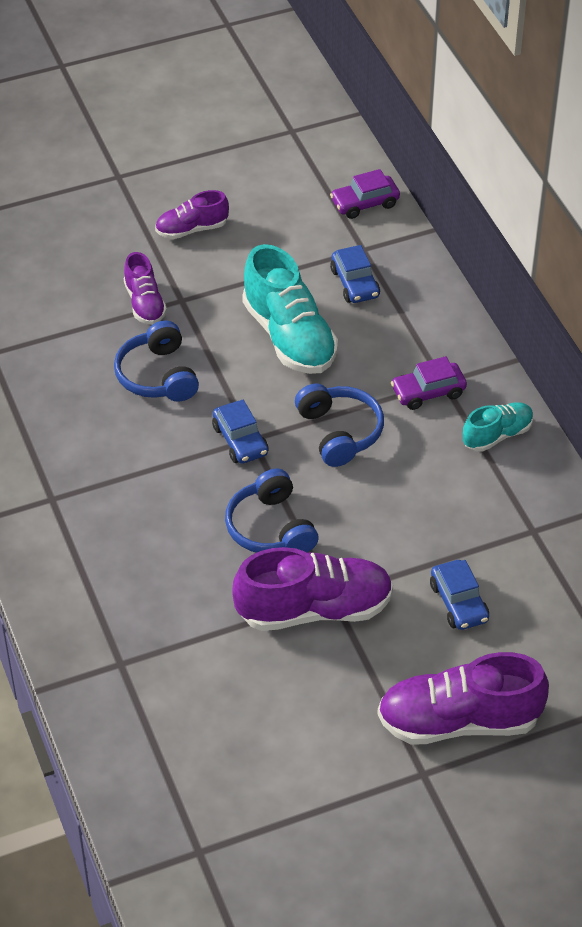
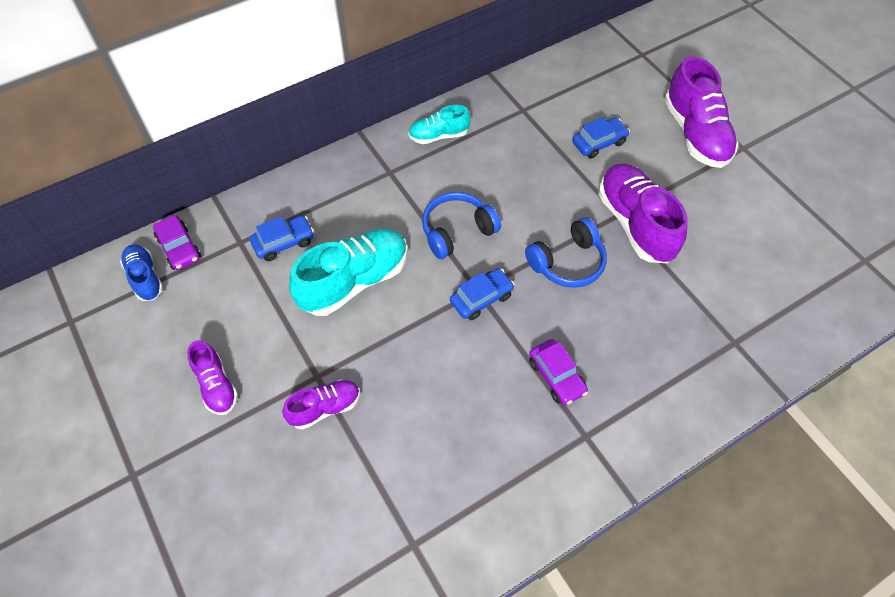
camera: 100 degrees left, 10 degrees up
(158, 375) = (418, 377): blue headphones -> none
(332, 179) = (145, 278): none -> blue shoe
(428, 392) = (403, 180): purple car -> purple car (556, 376)
(497, 435) = (438, 136): turquoise shoe -> turquoise shoe turned 60 degrees counterclockwise

